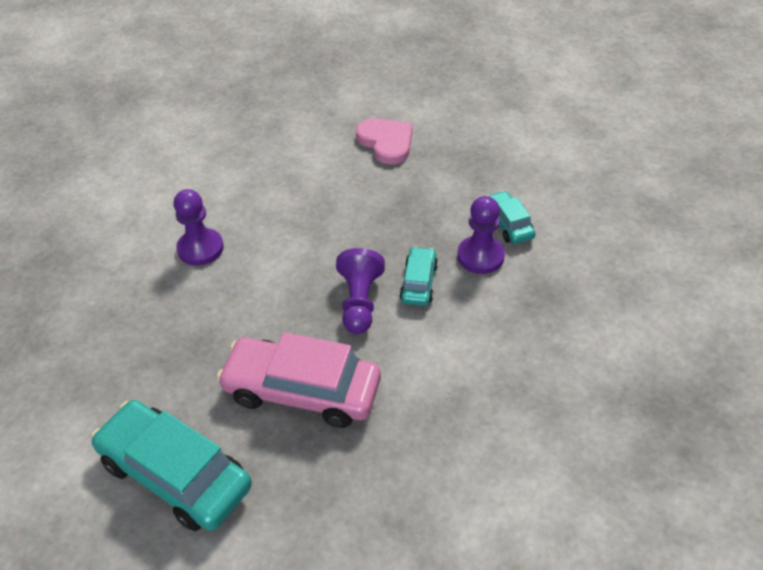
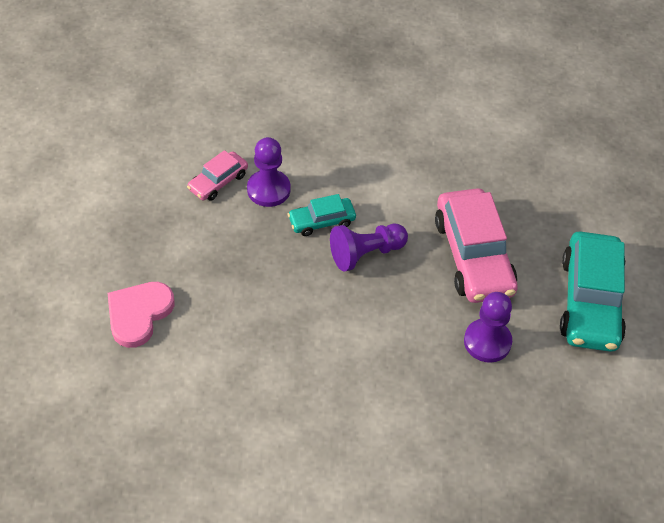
camera: 120 degrees left, 5 degrees up
(200, 248) = (373, 408): purple pawn -> purple pawn (487, 342)
(508, 224) = (218, 182): turquoise car -> pink car

